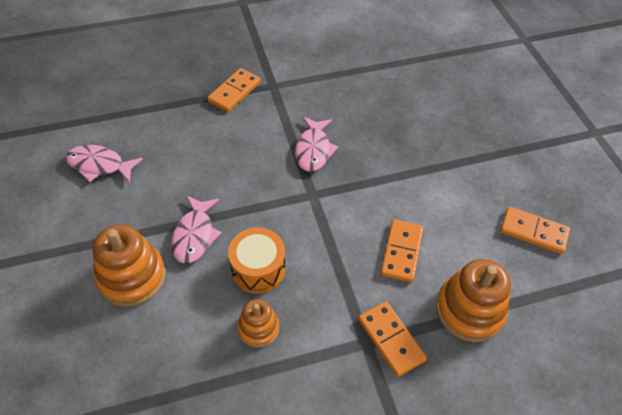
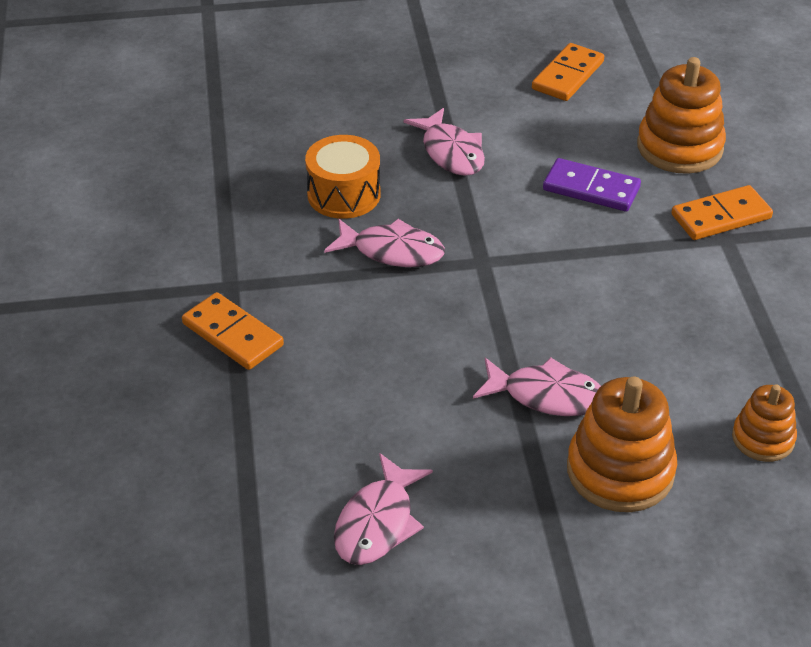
camera: 80 degrees left, 10 degrees down
(258, 269) = (612, 328): orange drum -> orange drum (344, 194)
(258, 328) = (707, 334): orange stacking toy -> orange stacking toy (763, 438)
(402, 252) = (591, 188): orange domino -> purple domino
(418, 170) = (451, 152): none -> pink fish

